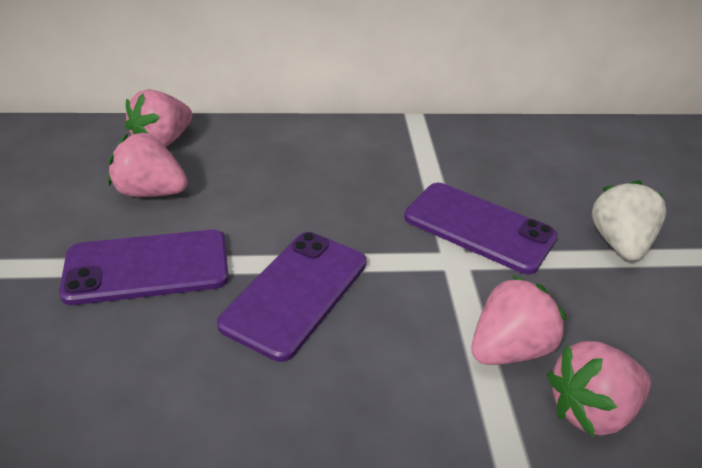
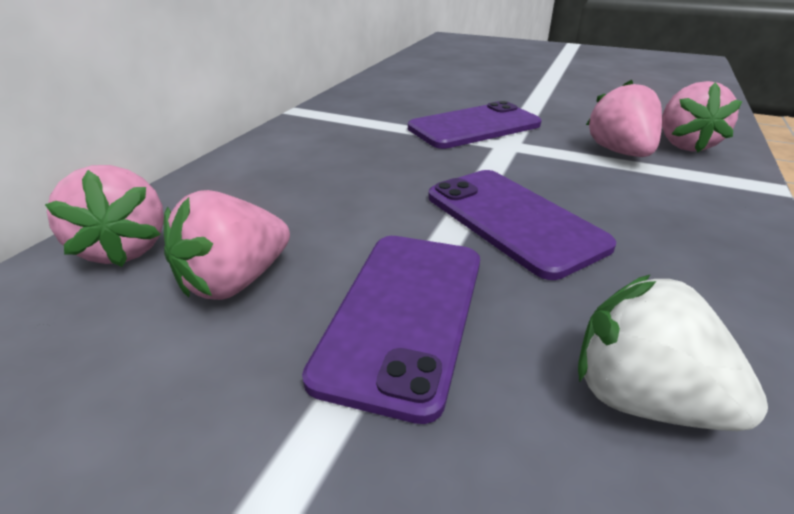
camera: 60 degrees left, 5 degrees down
(619, 243) = (523, 95): white strawberry -> white strawberry (642, 398)

